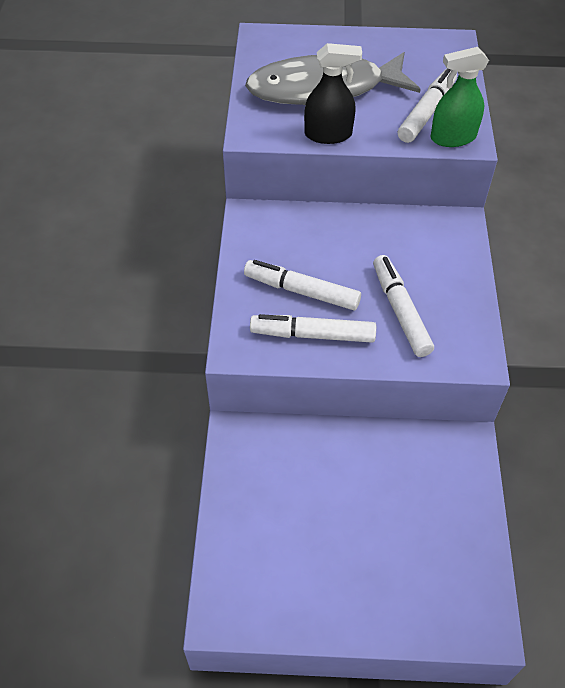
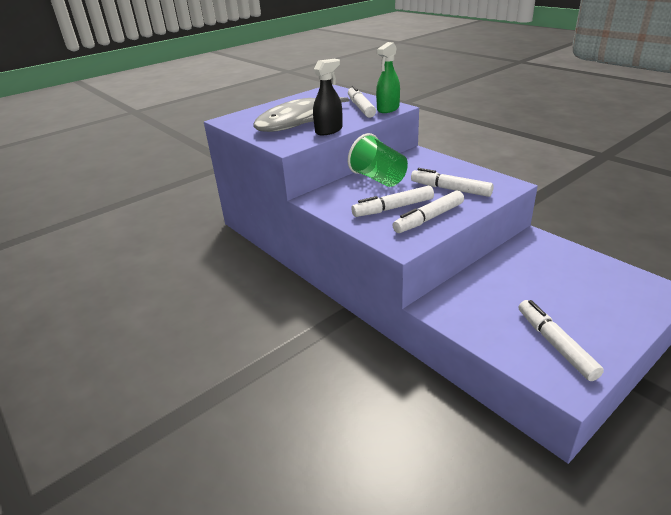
camera: 40 degrees left, 20 degrees down
(276, 569) = (555, 344): none -> white marker
(352, 234) = (378, 179): none -> green cup

